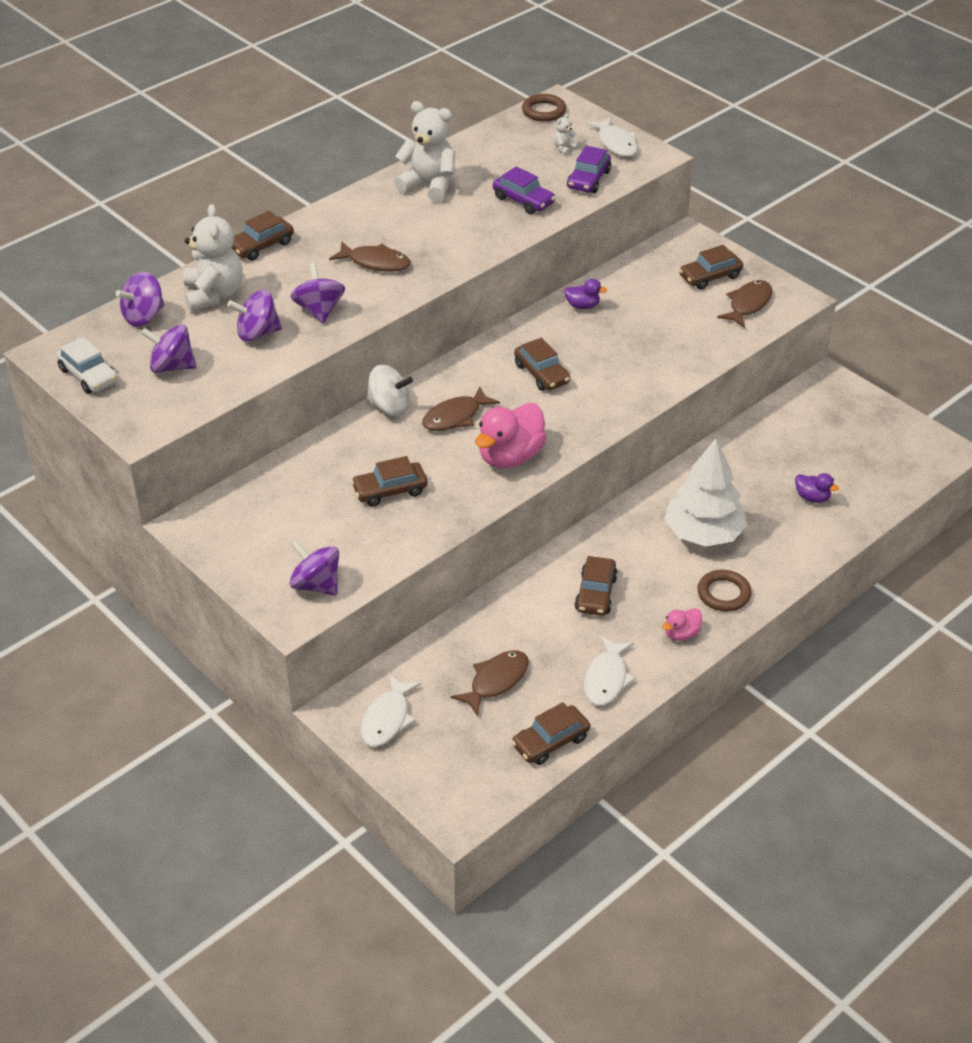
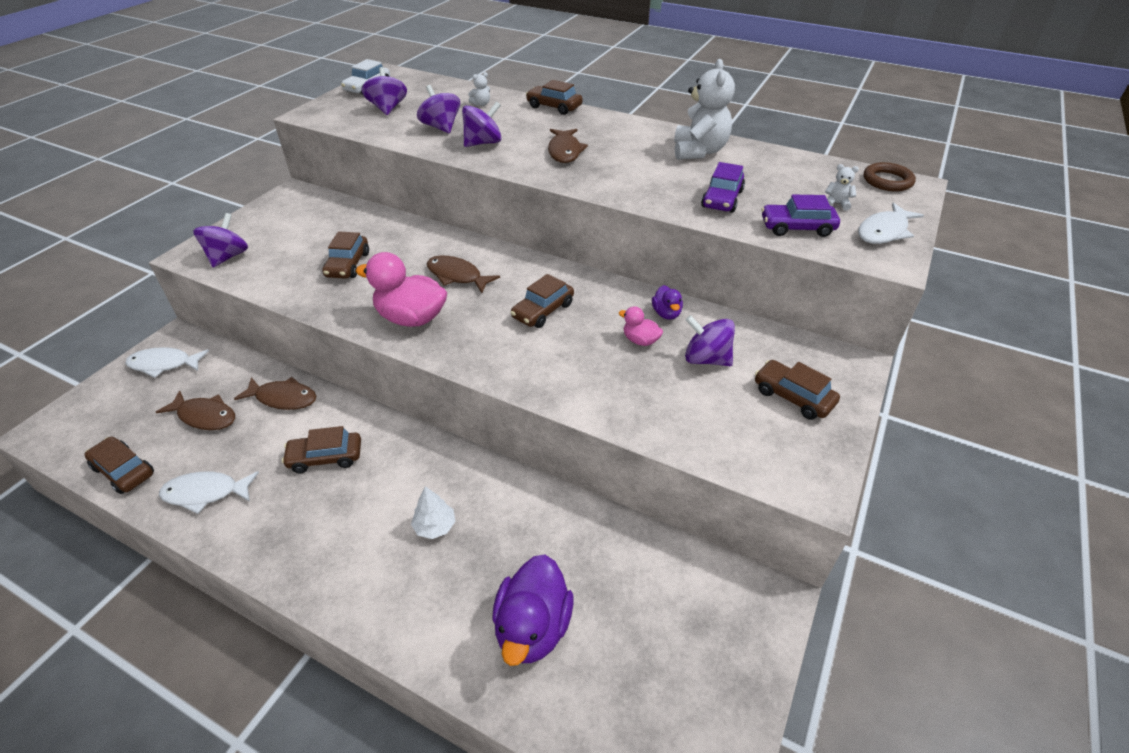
camera: 70 degrees right, 0 degrees up
(144, 316) = (442, 89): purple spinning top -> purple spinning top (706, 359)
(214, 294) = (481, 104): white teddy bear -> white teddy bear, size x0.42
(389, 407) = (456, 241): white spinning top -> none
(390, 490) = (348, 265): brown car -> brown car turned 135 degrees counterclockwise
(681, 634) = (272, 541): pink duck -> pink duck (640, 340)
(703, 533) = (435, 526): white tree -> white tree, size x0.46
(723, 594) = (340, 567): brown ring -> none
(748, 304) = (765, 442): brown fish -> brown fish (283, 398)
(812, 497) = (532, 627): purple duck -> purple duck, size x1.99

